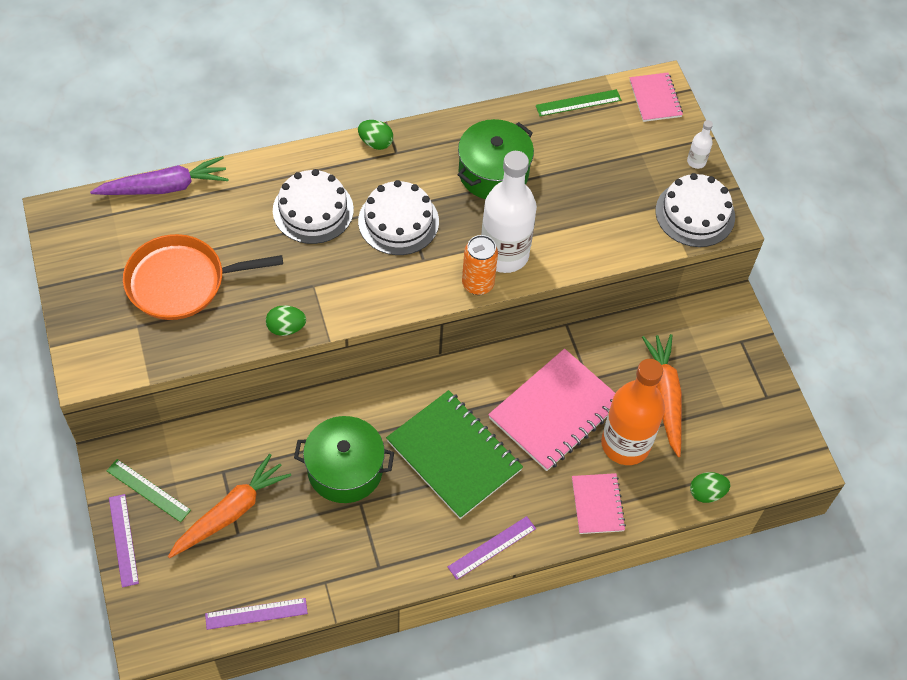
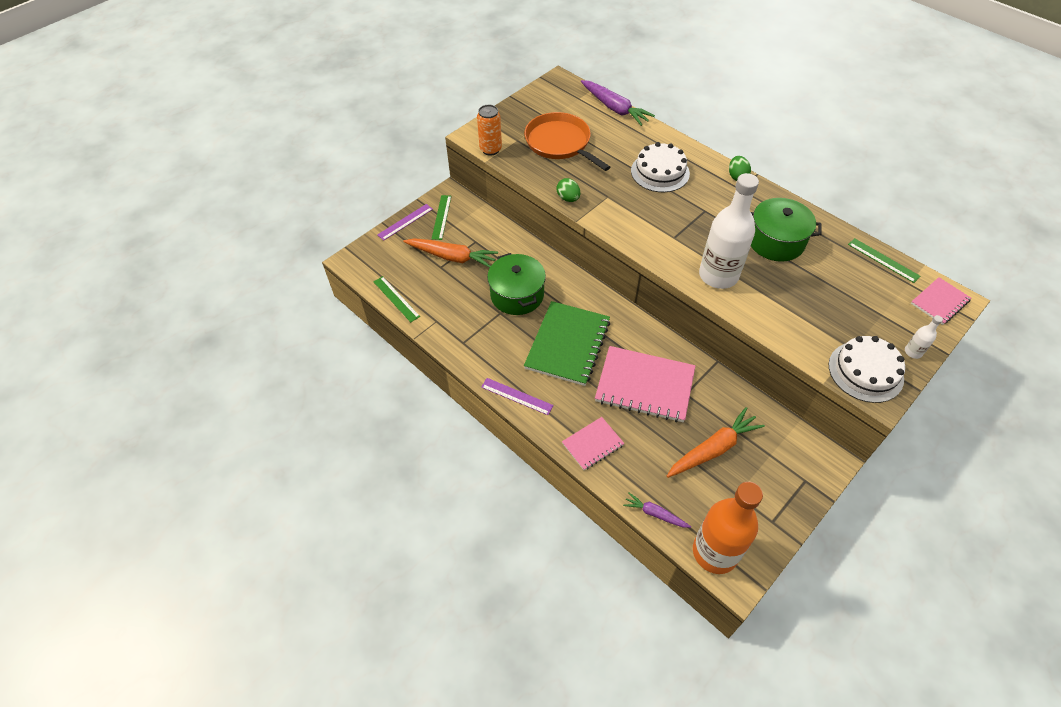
camera: 65 degrees right, 5 degrees down
(256, 613) = (396, 299): purple ruler -> green ruler
(398, 221) = (690, 213): white cake -> none
(478, 284) = (682, 272): orange can -> orange can (490, 149)
(625, 444) = (653, 440): orange bottle -> orange bottle (715, 552)
(706, 493) = (655, 514): green egg -> purple carrot

